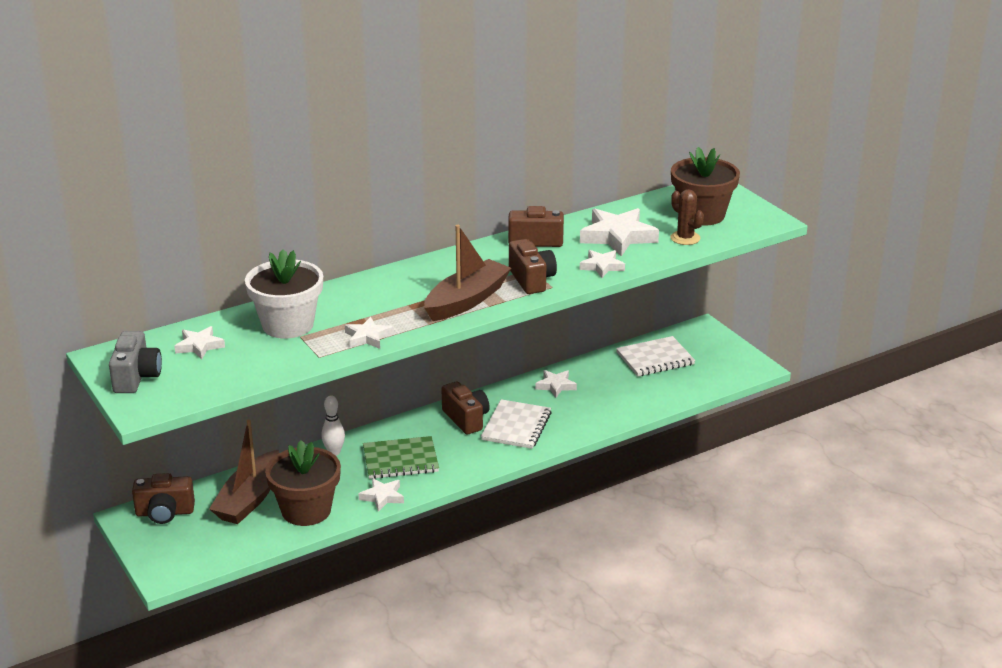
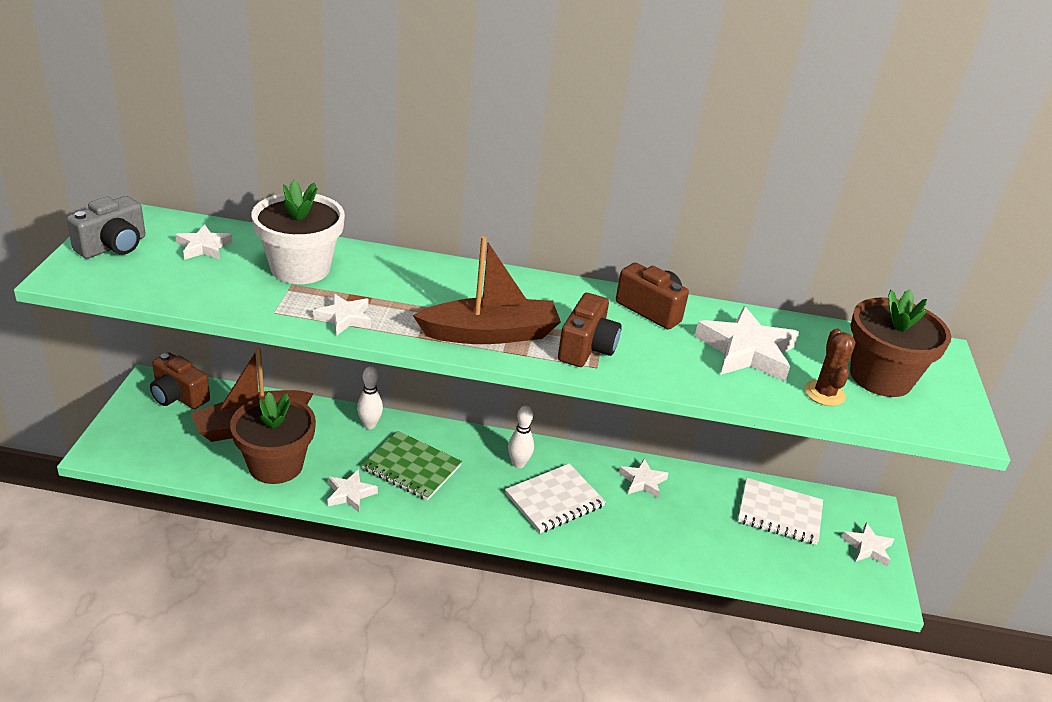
camera: 35 degrees right, 5 degrees up
(466, 419) = (518, 464): brown camera -> white bowling pin
(602, 266) = (682, 374): white star -> white star (867, 547)

